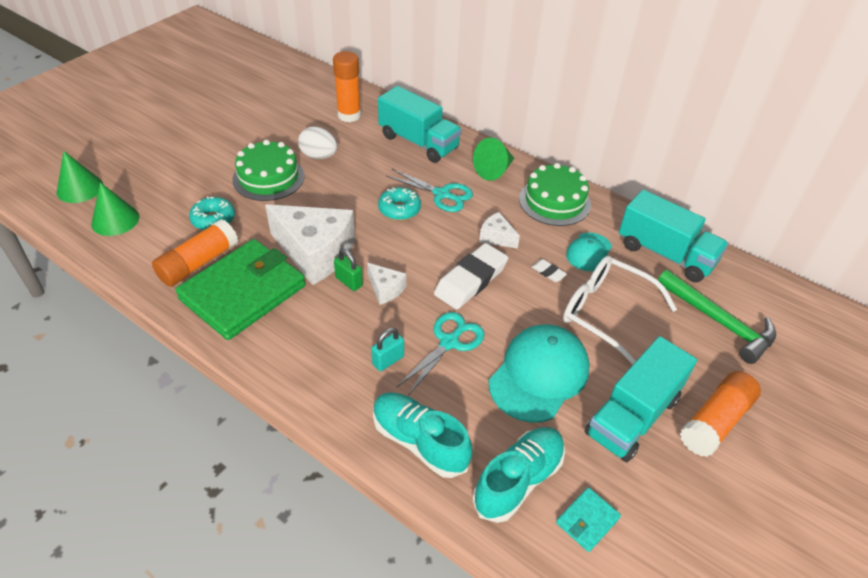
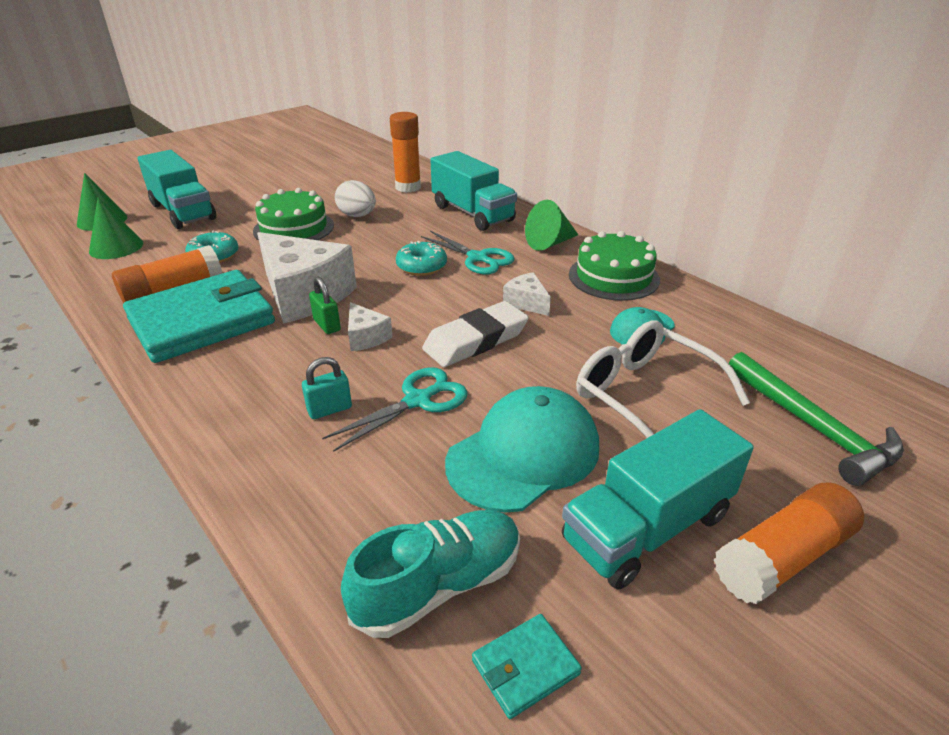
camera: 15 degrees right, 10 degrees down
(243, 292) = (202, 321): green wallet -> turquoise wallet
(419, 441) = (321, 509): turquoise shoe -> none
(548, 272) = (580, 344): white eraser -> none
(665, 254) = (748, 342): turquoise truck -> turquoise truck (183, 212)

